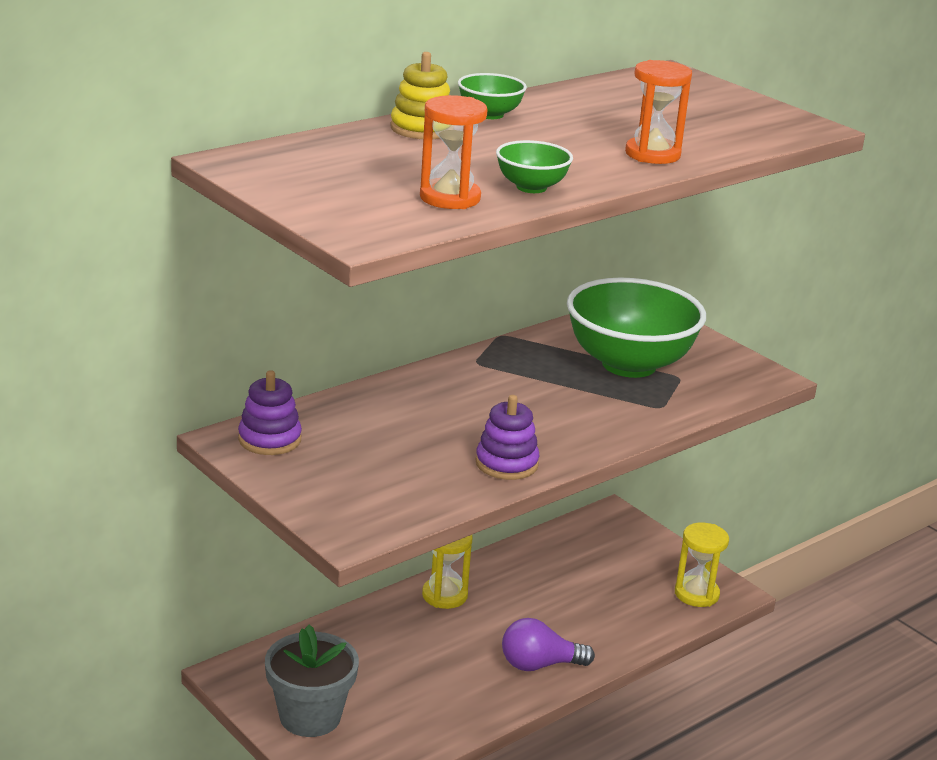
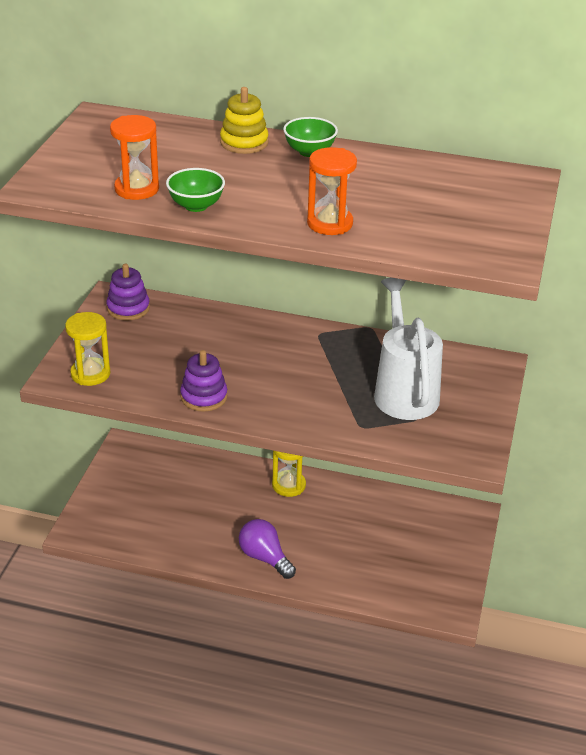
camera: 55 degrees right, 10 degrees up
(310, 716) = (119, 492): grey flower pot -> none
(629, 364) = (404, 391): green bowl -> white watering can
(696, 594) = (429, 595): yellow hourglass -> yellow hourglass (90, 374)

